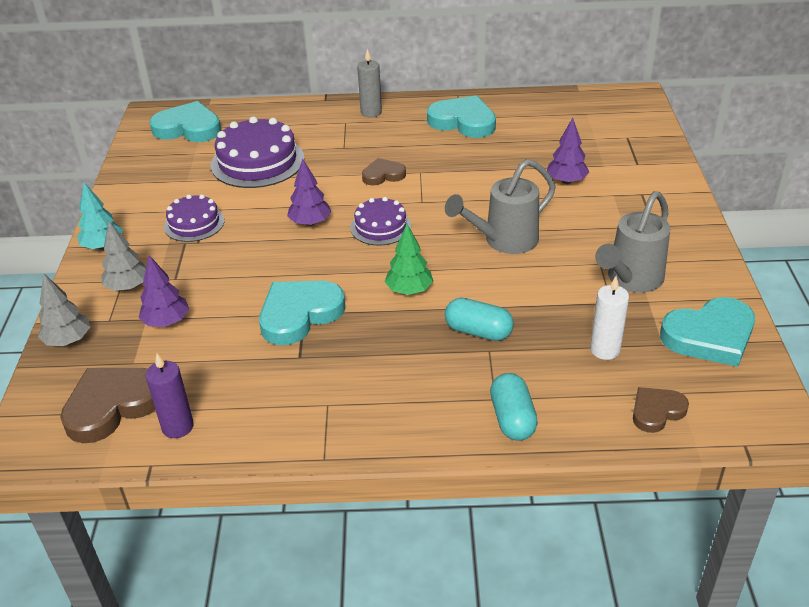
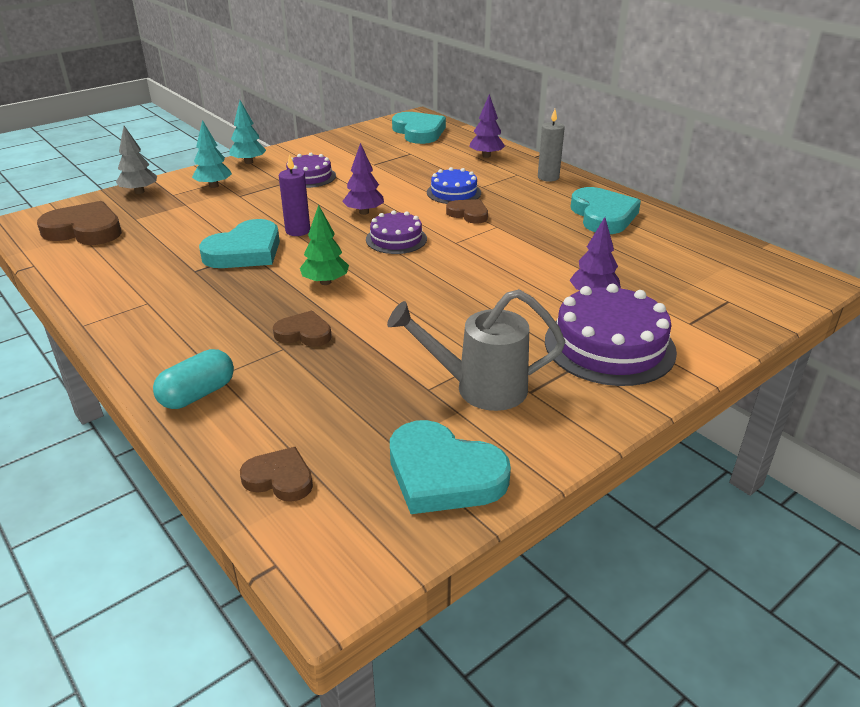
camera: 50 degrees right, 5 degrees down
(128, 287) = (213, 186): grey tree -> turquoise tree
(167, 322) = (188, 212): purple tree -> purple tree (486, 156)
(177, 427) = (79, 258): purple candle -> purple candle (298, 231)
(257, 162) = (414, 166): purple cake -> purple cake (609, 346)
(299, 314) = (245, 251): turquoise heart -> turquoise heart turned 120 degrees clockwise
(336, 165) = (453, 192): none -> blue cake
(478, 331) = (304, 333): turquoise capsule -> brown heart
(504, 241) = (451, 298): grey watering can -> none
(605, 350) = (347, 411): white candle -> none

